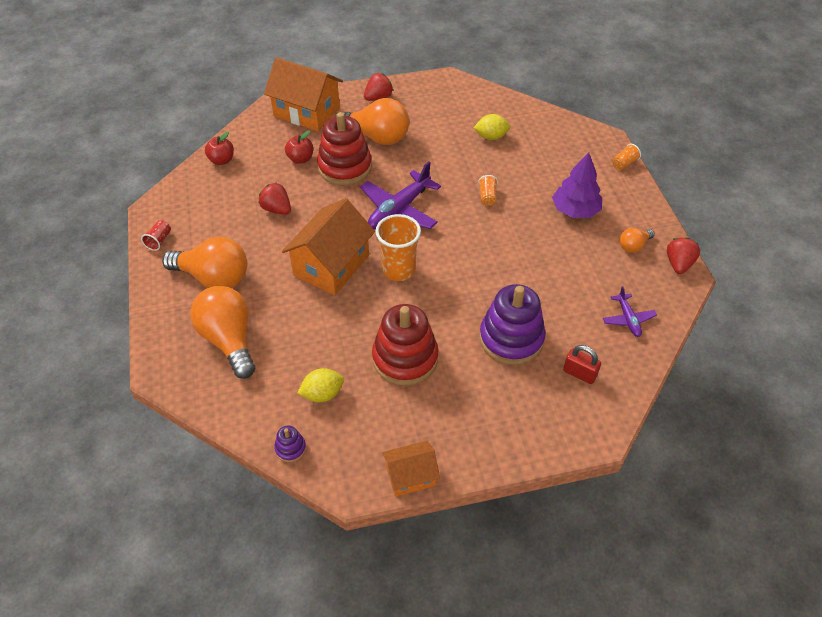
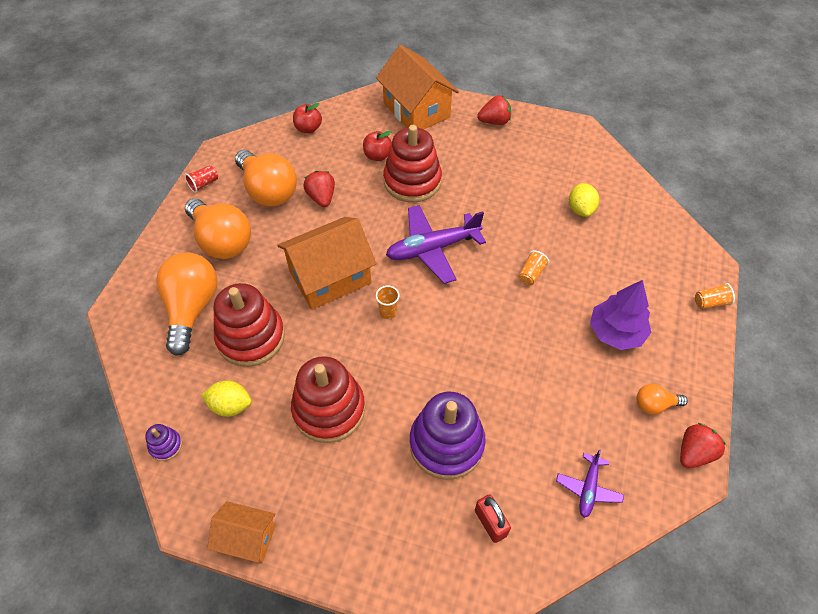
camera: 30 degrees right, 5 degrees up
(299, 338) = (251, 337): none -> red stacking toy
(377, 137) = (465, 162): orange light bulb -> orange light bulb (268, 191)
(398, 270) = (388, 312): orange cup -> orange cup, size x0.49
(491, 137) = (580, 209): yellow lemon -> yellow lemon turned 60 degrees clockwise

